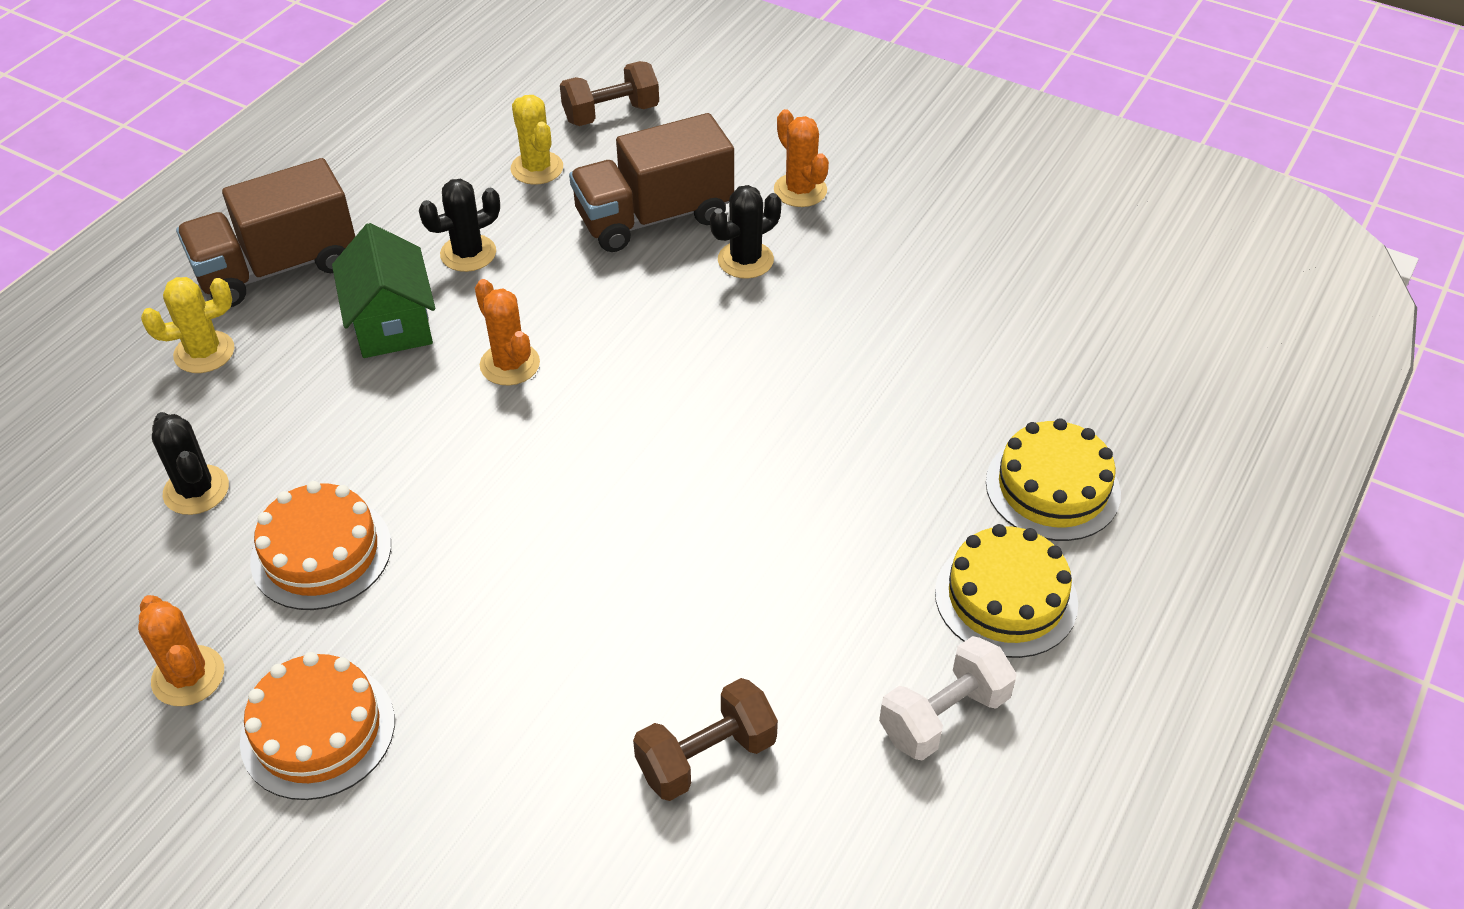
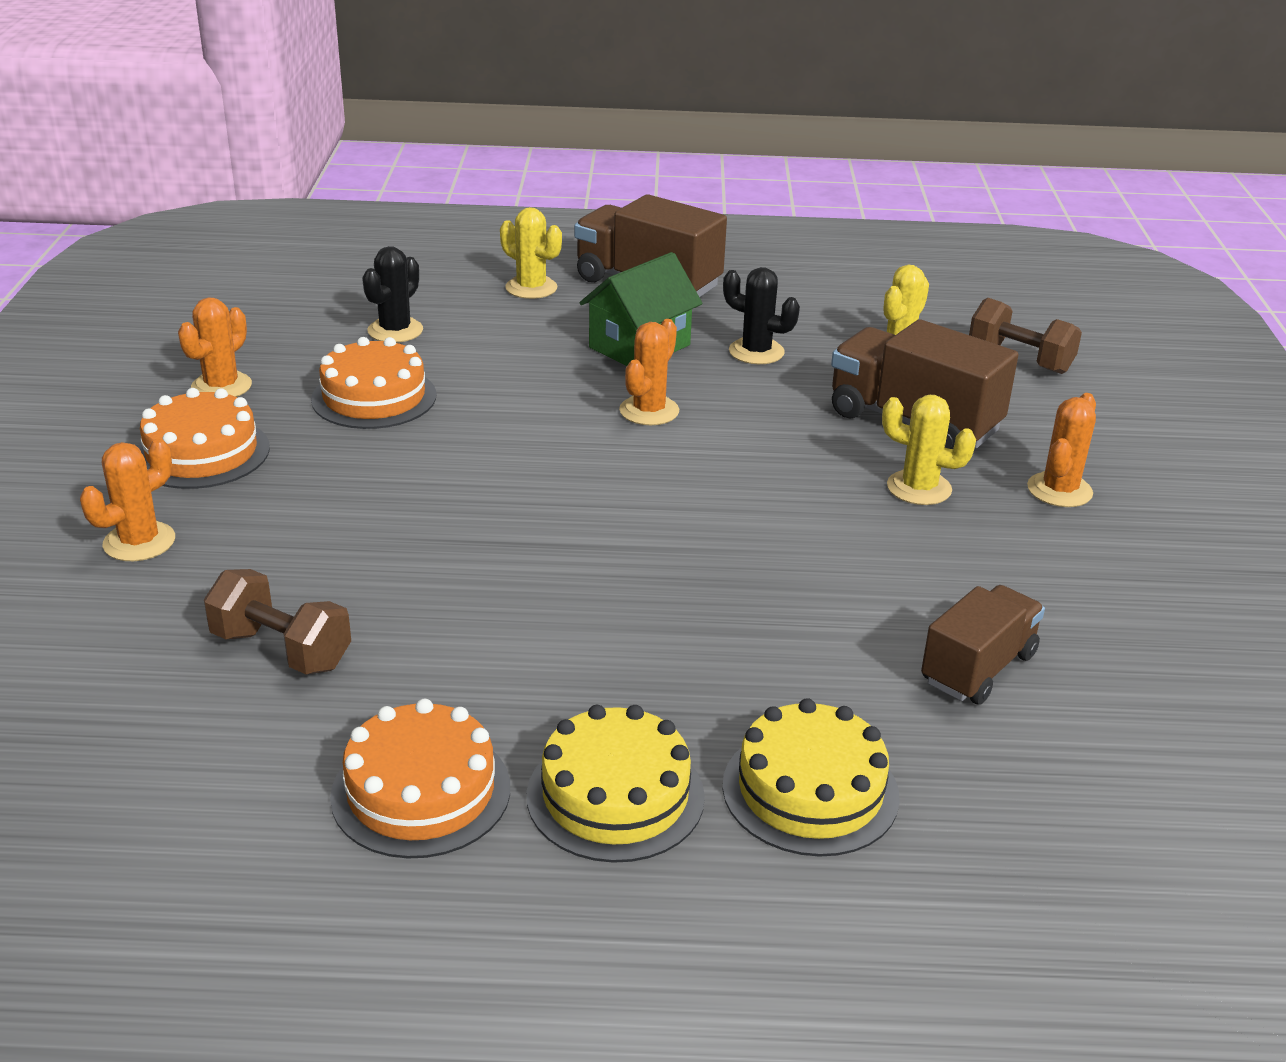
camera: 60 degrees right, 15 degrees down
(452, 828) = (139, 542): none -> orange cactus
(745, 260) = (919, 488): black cactus -> yellow cactus
(943, 716) = (421, 792): white dumbbell -> orange cake
(974, 340) = (978, 668): none -> brown truck

